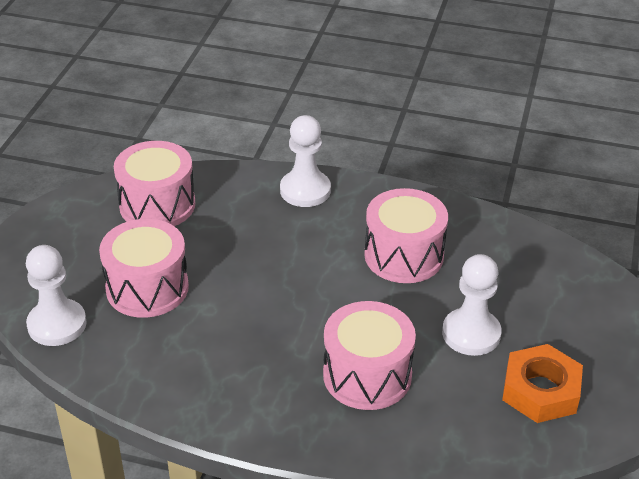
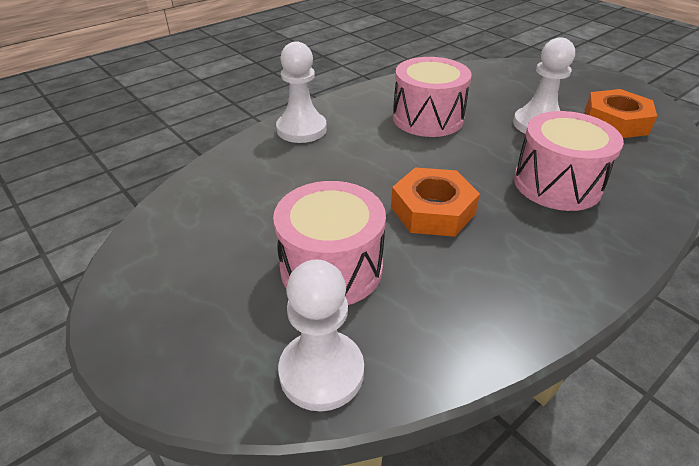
camera: 55 degrees left, 0 degrees up
(157, 205) = (214, 212): pink drum -> none
(257, 312) = (433, 210): none -> orange nut

